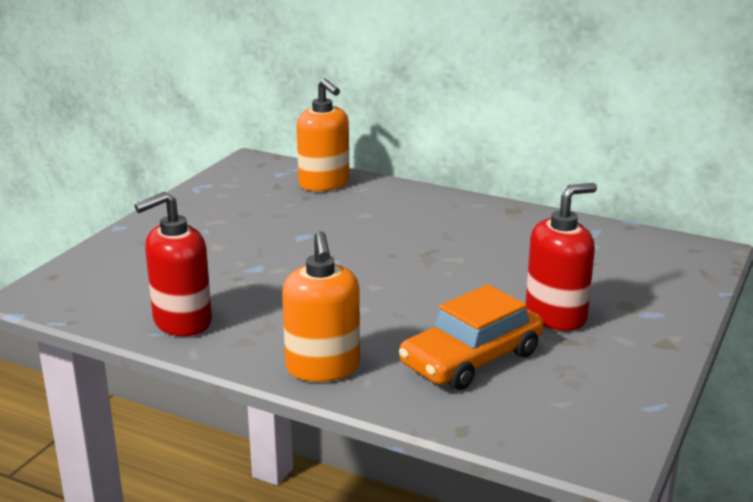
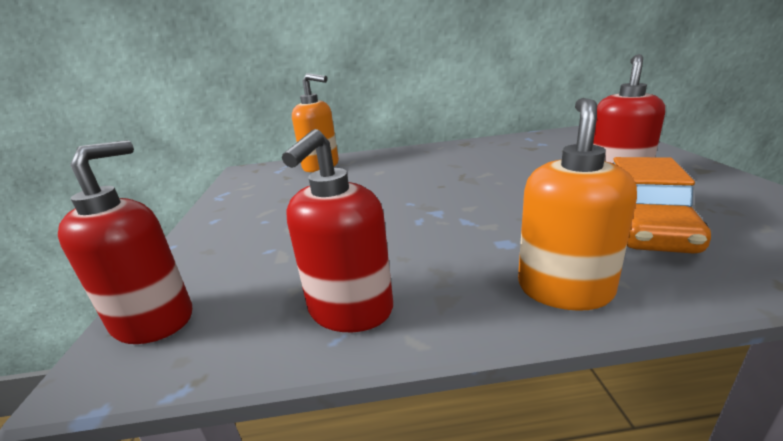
camera: 30 degrees left, 0 degrees up
(73, 279) = (154, 320): none -> red soap dispenser
(323, 368) = (564, 289): orange soap dispenser -> orange soap dispenser turned 120 degrees counterclockwise

